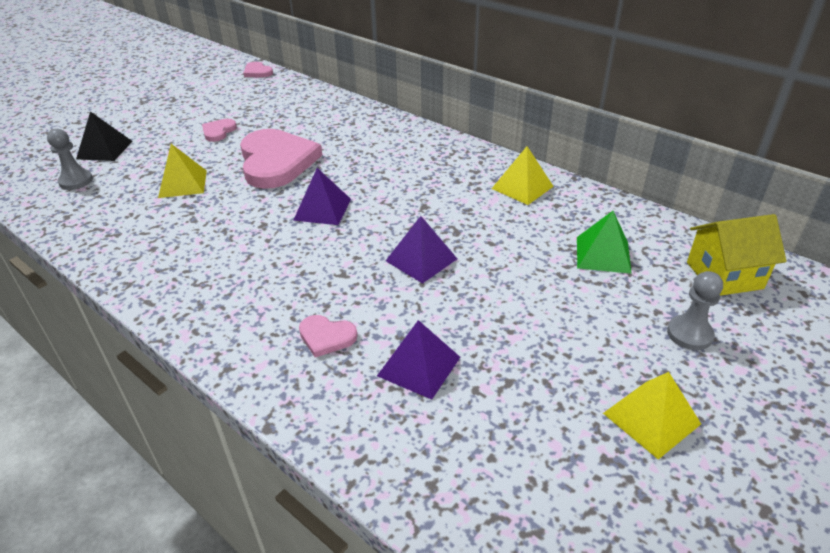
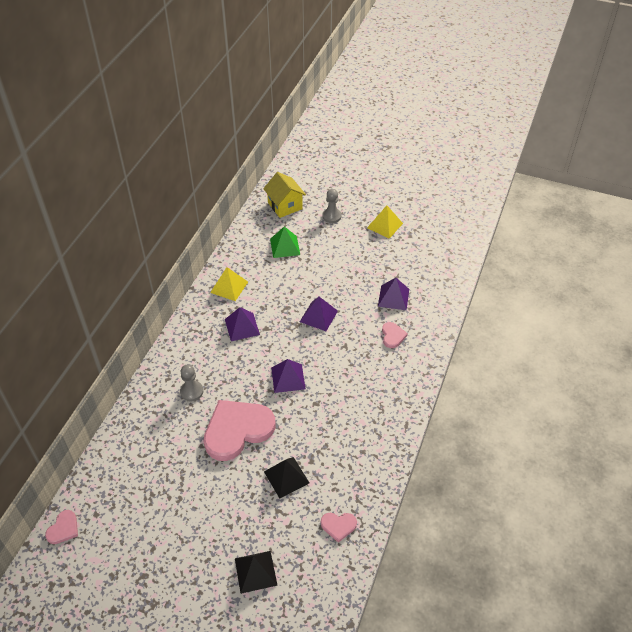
camera: 110 degrees left, 10 degrees up
(76, 181) = (308, 558): grey pawn -> grey pawn (191, 391)
(183, 183) = (286, 477): yellow pyramid -> black pyramid
(218, 131) = (200, 496): pink heart -> pink heart (338, 526)
(438, 187) = (242, 326): none -> purple pyramid

